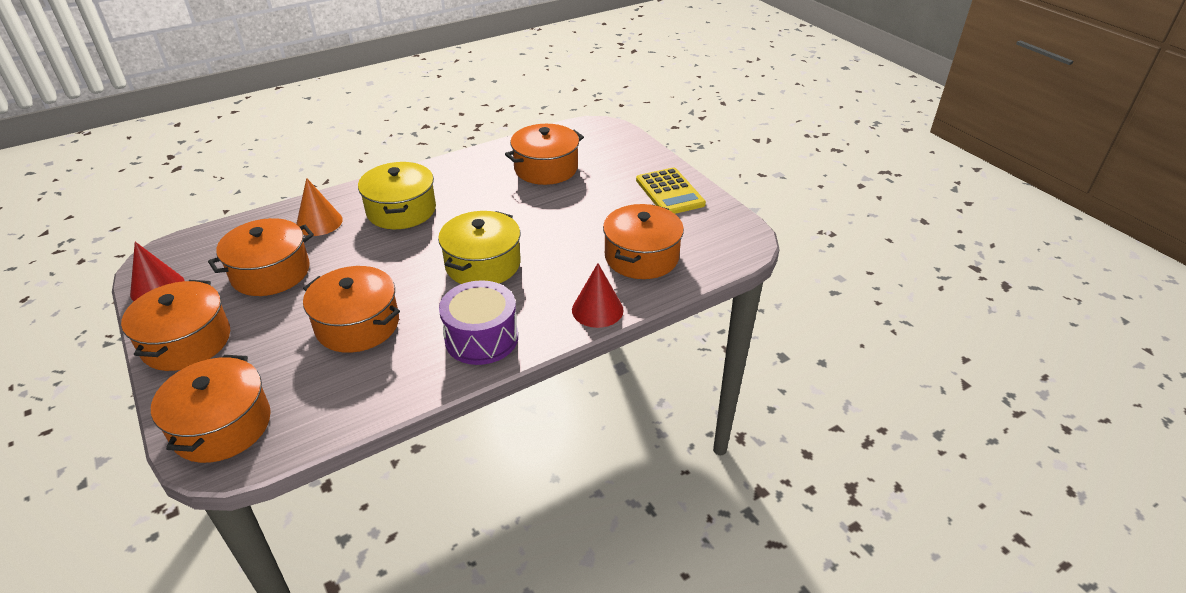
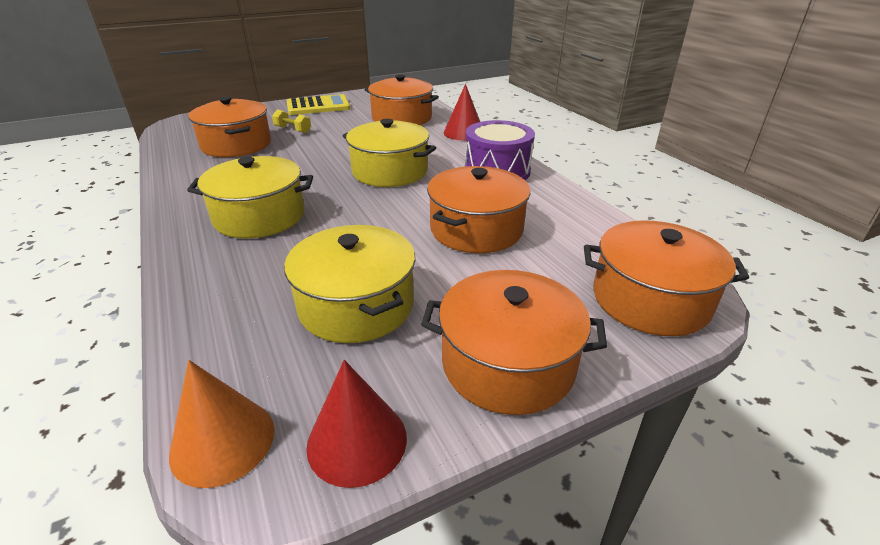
camera: 85 degrees left, 5 degrees down
(270, 272) = (356, 305): orange pot -> yellow pot
(319, 222) = (245, 276): orange cone -> orange cone (223, 441)
(589, 190) = (293, 130): none -> yellow dumbbell

